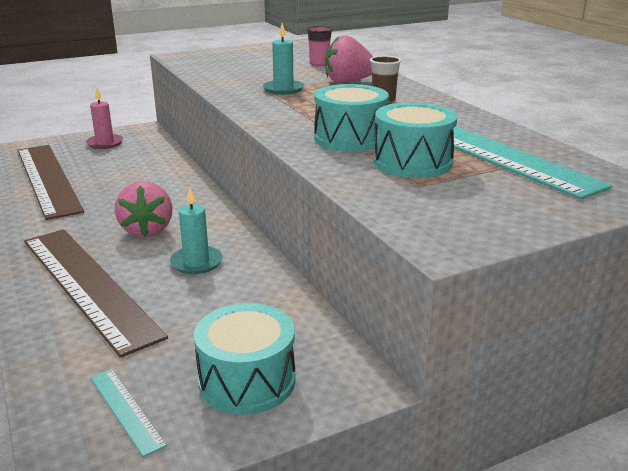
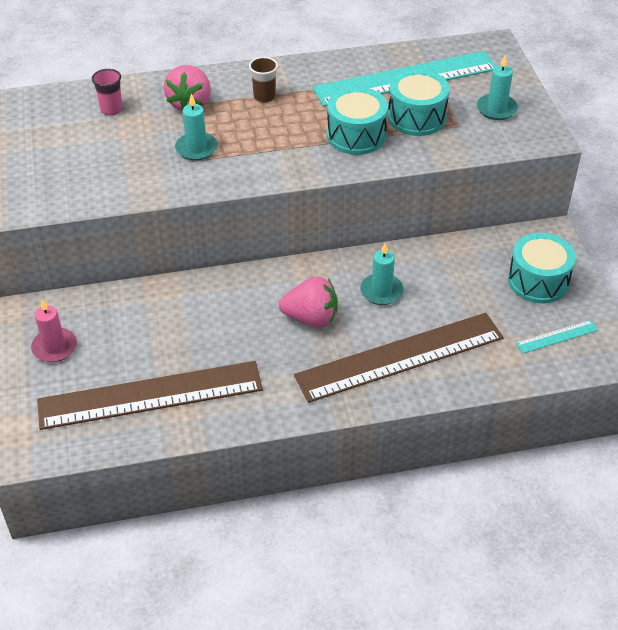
camera: 75 degrees left, 20 degrees up
(481, 205) = (496, 109): none -> turquoise candle

